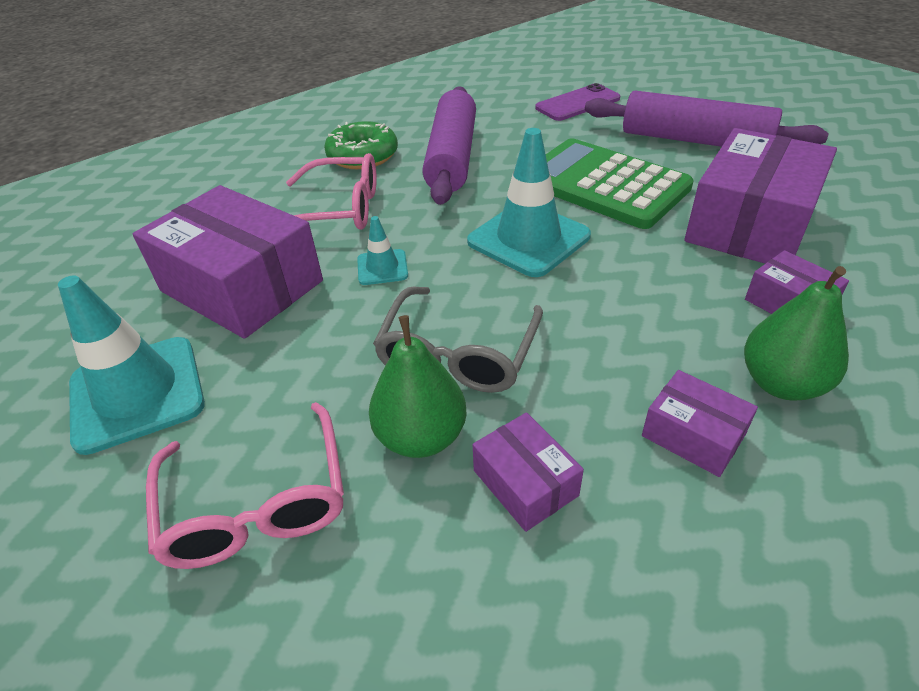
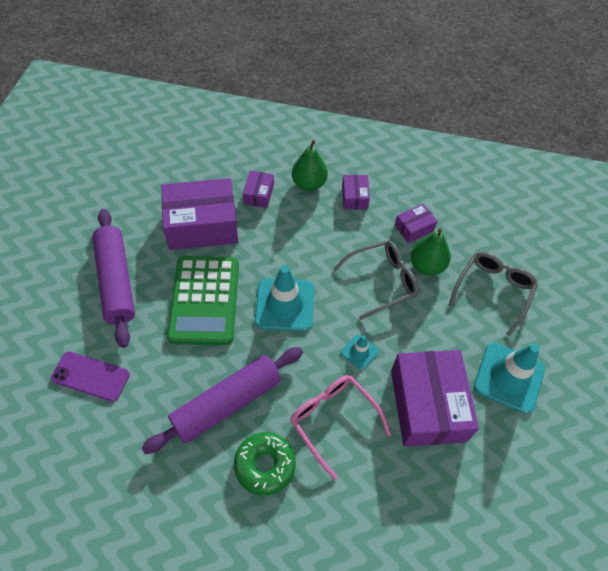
camera: 135 degrees left, 15 degrees up
(257, 504) = (493, 291): pink glasses -> grey glasses
(525, 483) = (414, 228): purple box -> purple box turned 45 degrees clockwise

